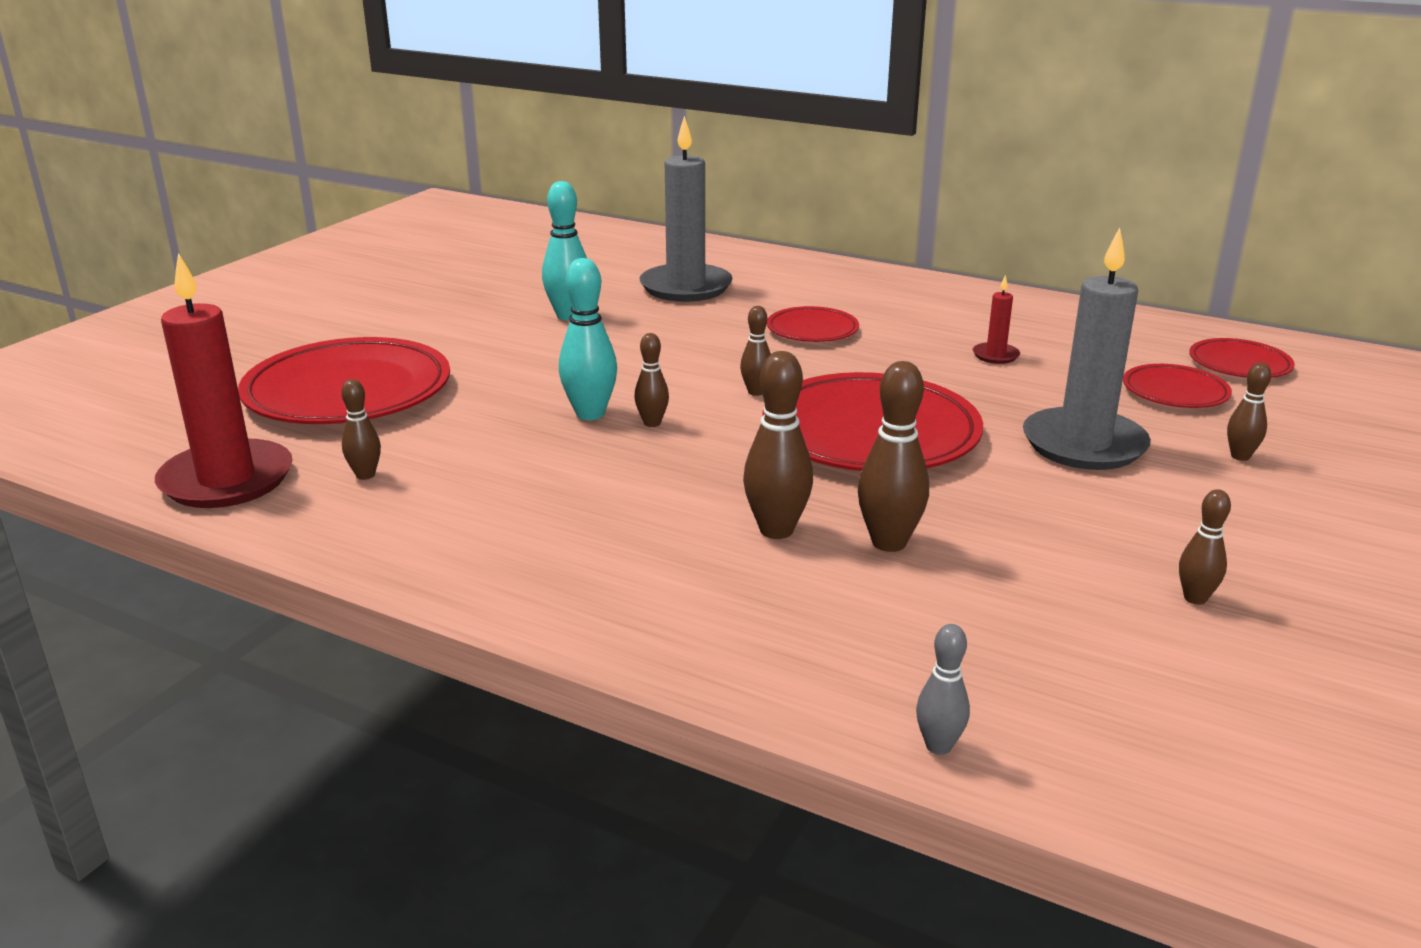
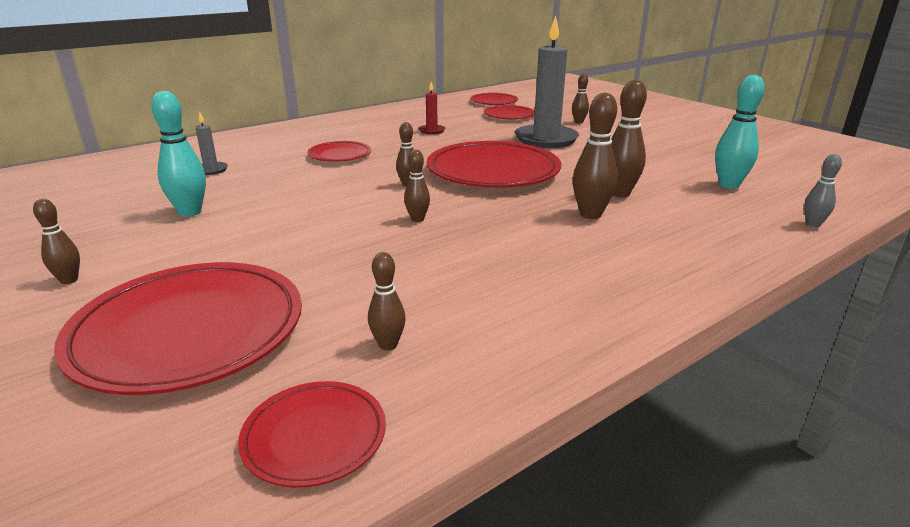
camera: 65 degrees left, 0 degrees up
(227, 480) = (314, 437): red candle -> red plate
(590, 414) = (379, 235): turquoise bowling pin -> turquoise bowling pin (728, 185)
(686, 287) = (211, 170): grey candle -> grey candle, size x0.44
(1195, 598) = (694, 156): brown bowling pin -> brown bowling pin (69, 280)

